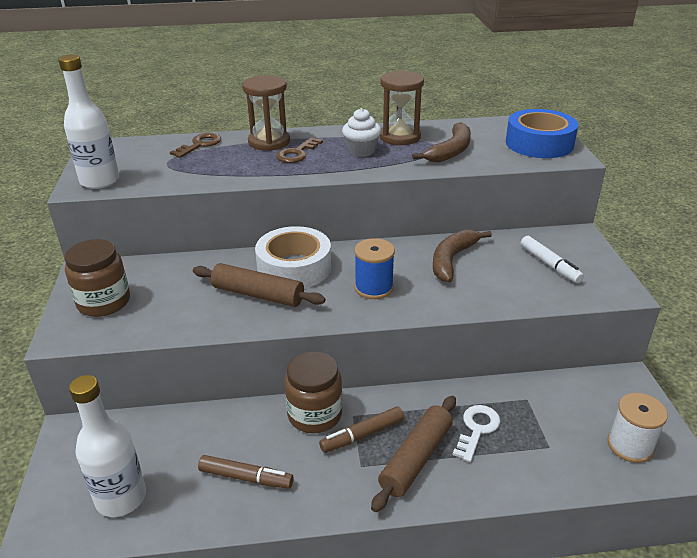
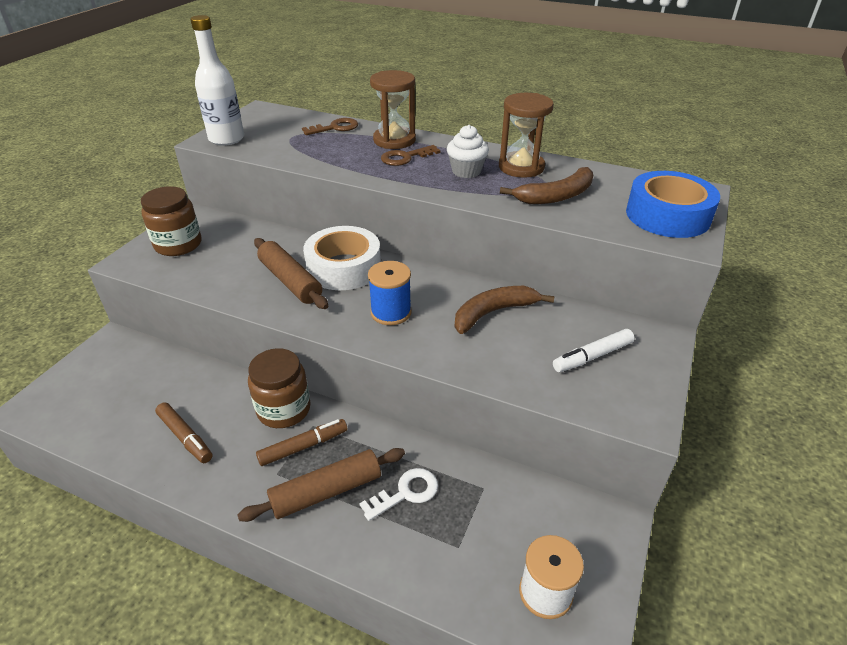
camera: 30 degrees right, 5 degrees up
(121, 498) = (94, 408): white bottle -> none
(362, 435) = (303, 447): brown marker -> brown marker turned 150 degrees clockwise
(549, 264) = (592, 356): white marker -> white marker turned 60 degrees clockwise

